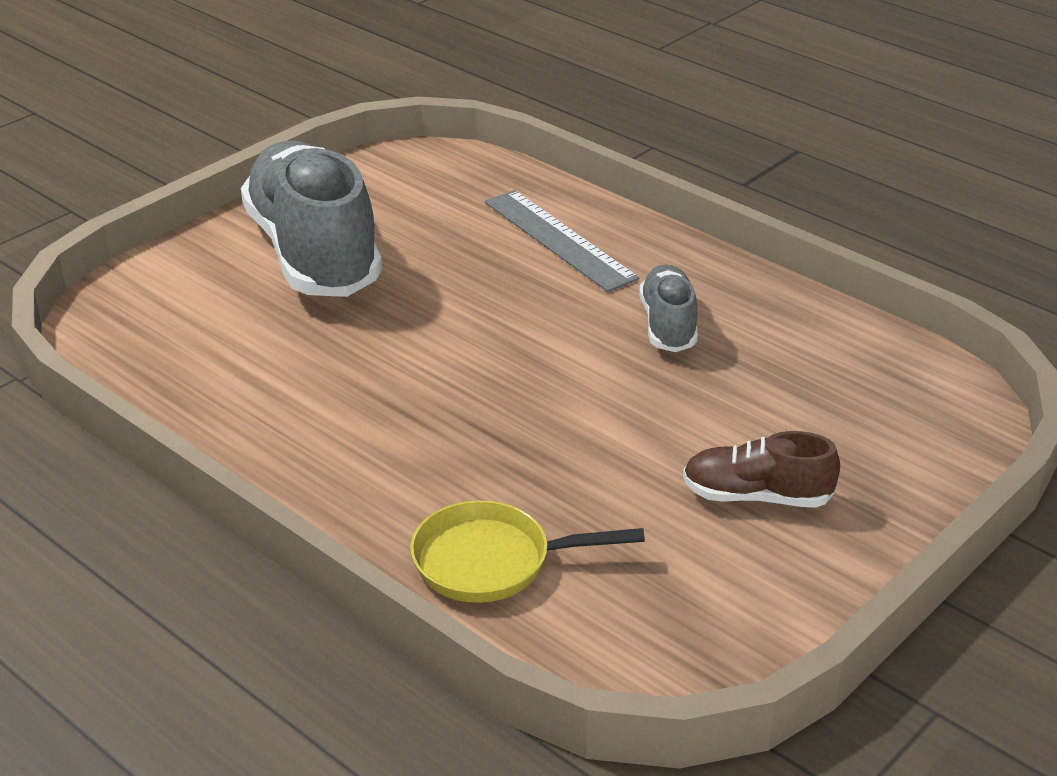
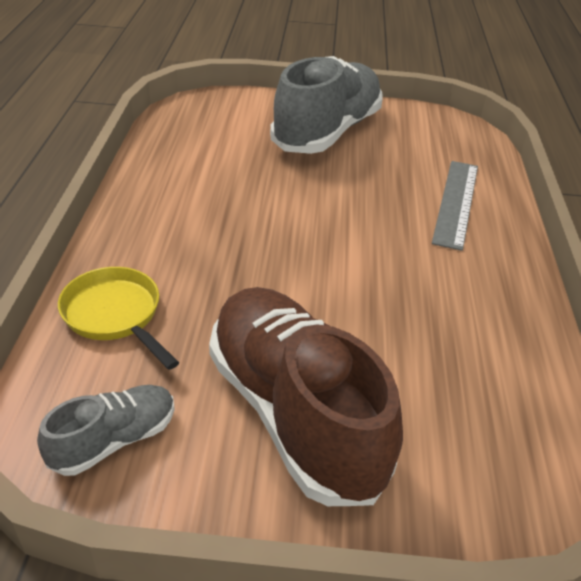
camera: 50 degrees right, 5 degrees up
(668, 325) = (432, 284): grey shoe -> grey shoe (114, 440)
(756, 496) = (294, 412): brown shoe -> brown shoe, size x2.07

